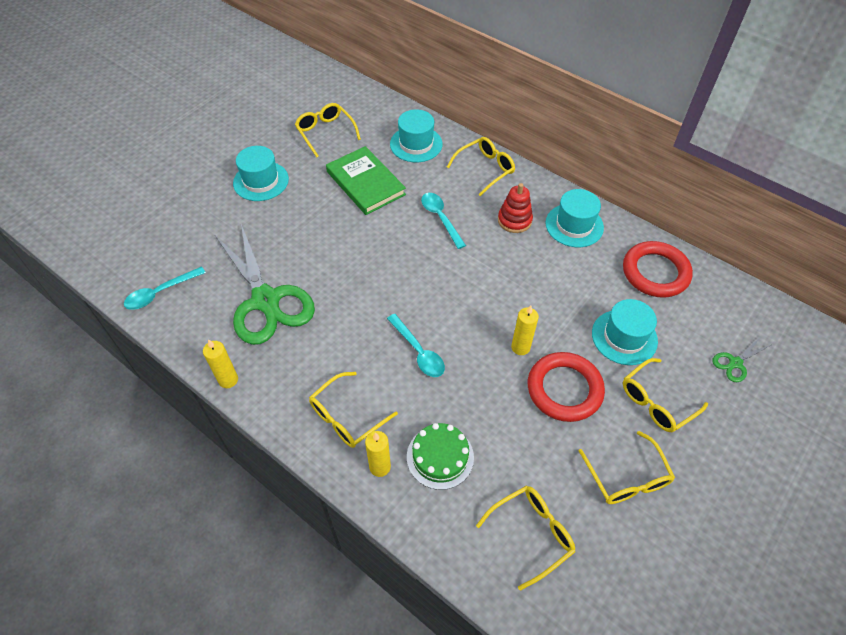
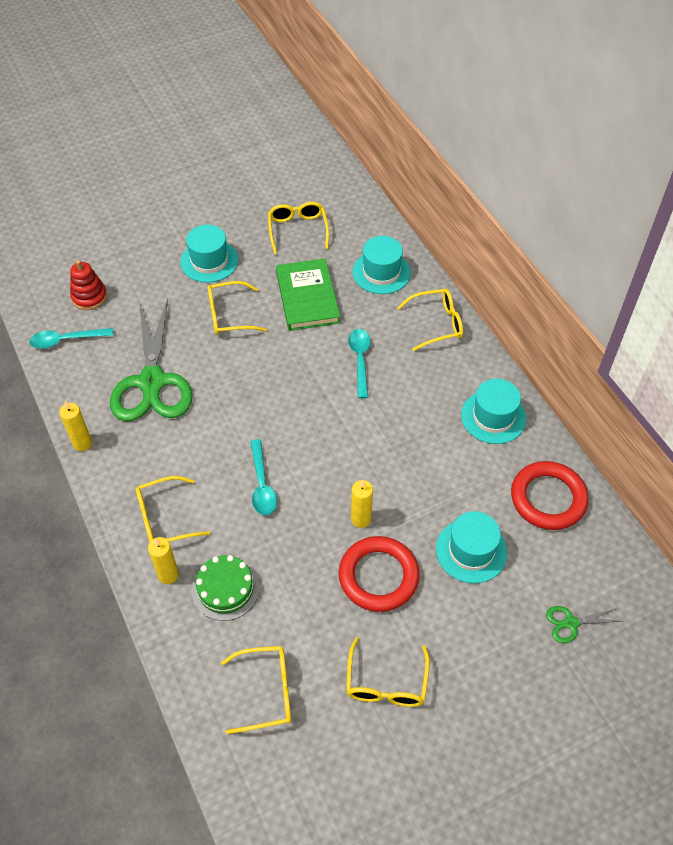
camera: 25 degrees right, 0 degrees up
(514, 220) = (434, 389): red stacking toy -> red stacking toy (89, 297)
(656, 402) = (462, 626): yellow glasses -> yellow glasses (229, 315)

